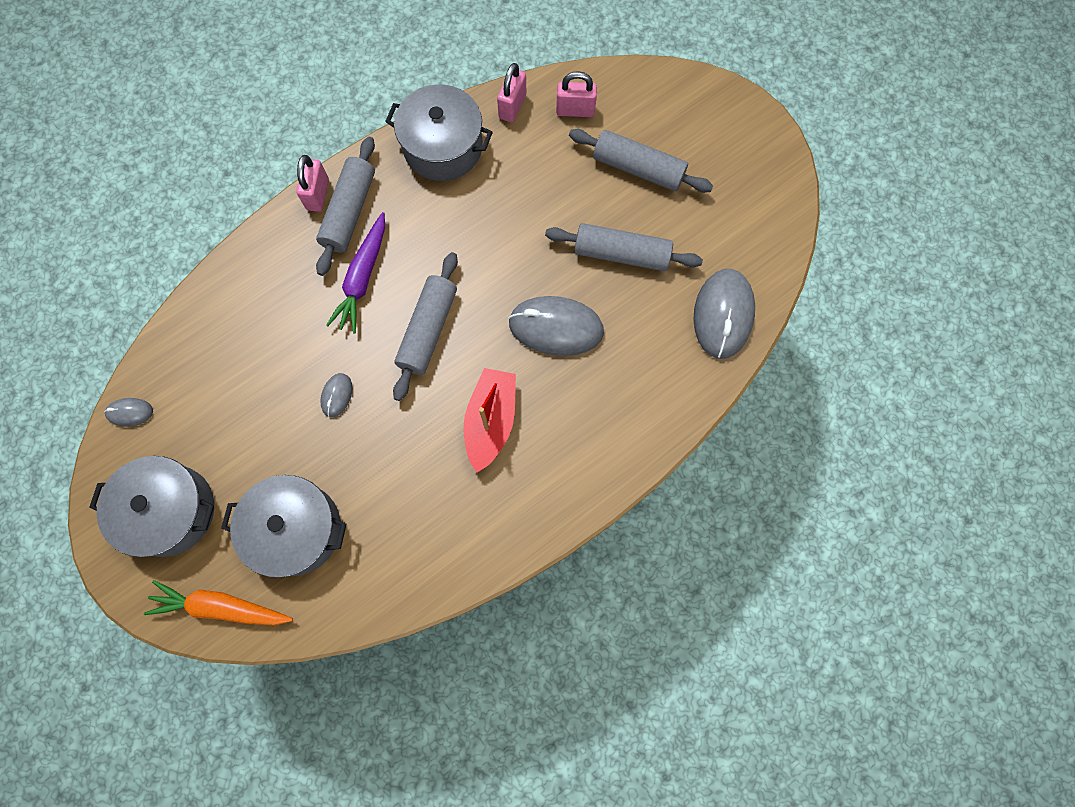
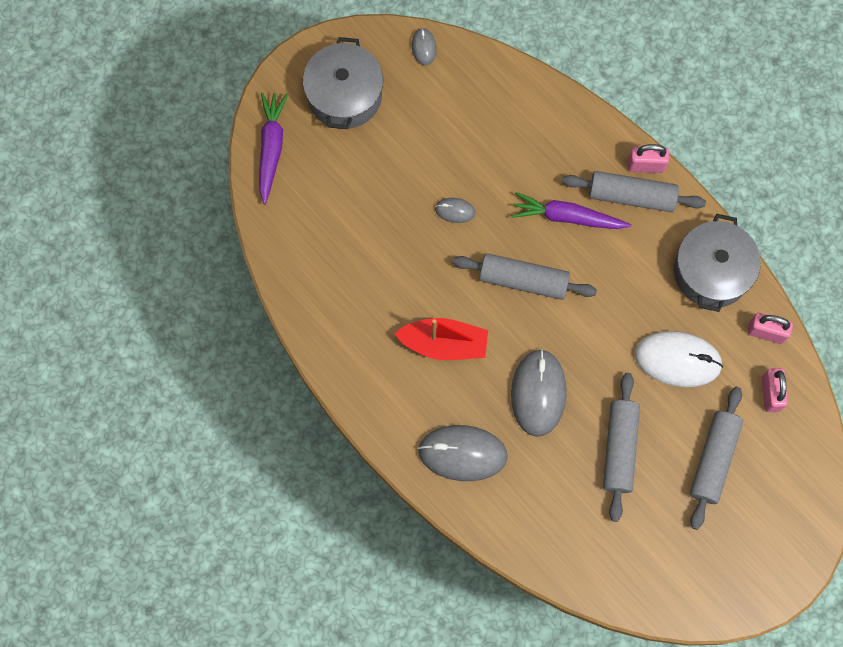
camera: 85 degrees right, 0 degrees up
(221, 606) = (271, 148): orange carrot -> purple carrot
(296, 529) = (337, 195): grey pot -> none
(532, 189) = (677, 360): none -> white mouse
(723, 315) = (568, 548): grey mouse -> grey mouse (462, 453)

